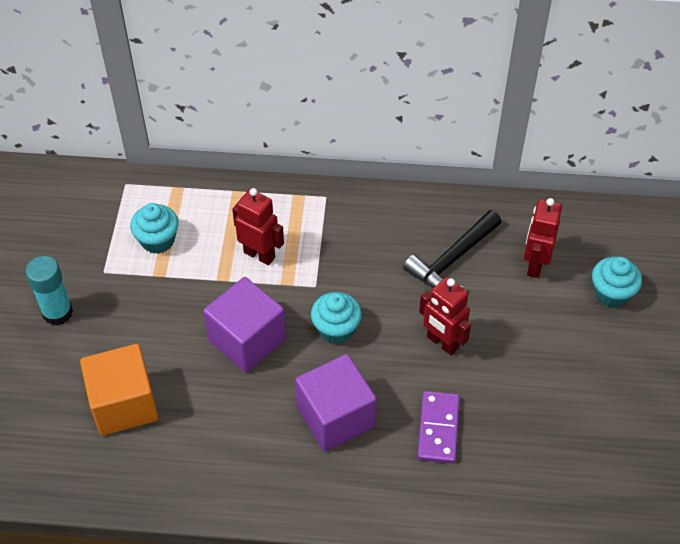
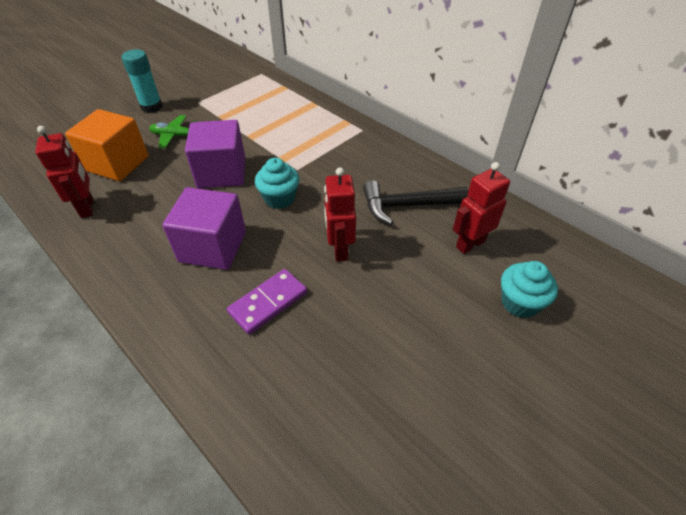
camera: 40 degrees right, 5 degrees down
(140, 331) = (175, 136): none -> green plane
(157, 240) = (242, 103): turquoise cupcake -> none
(259, 255) = (286, 137): red robot -> red robot (87, 207)

